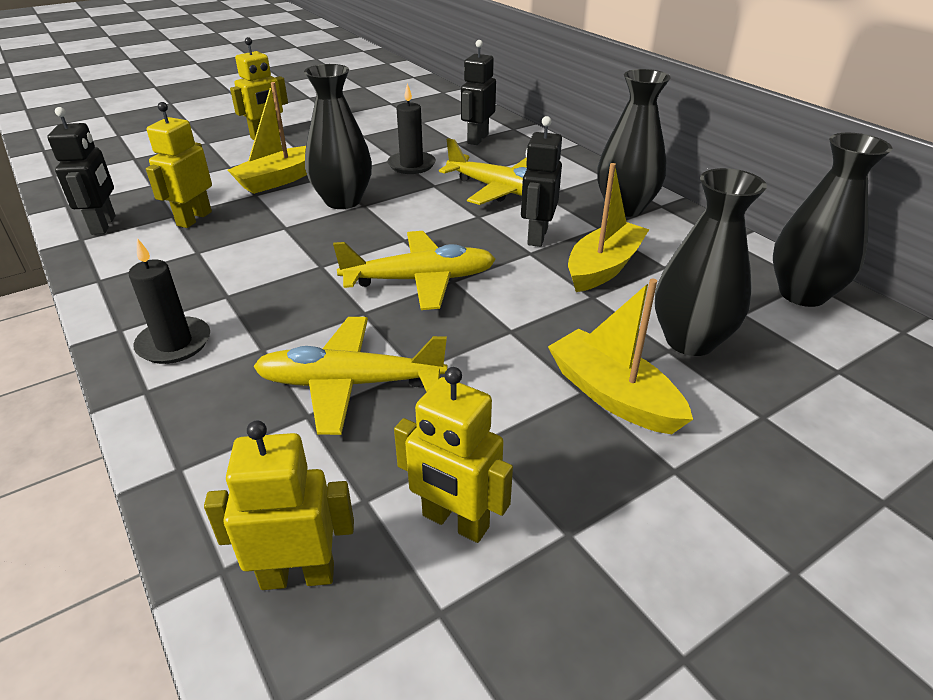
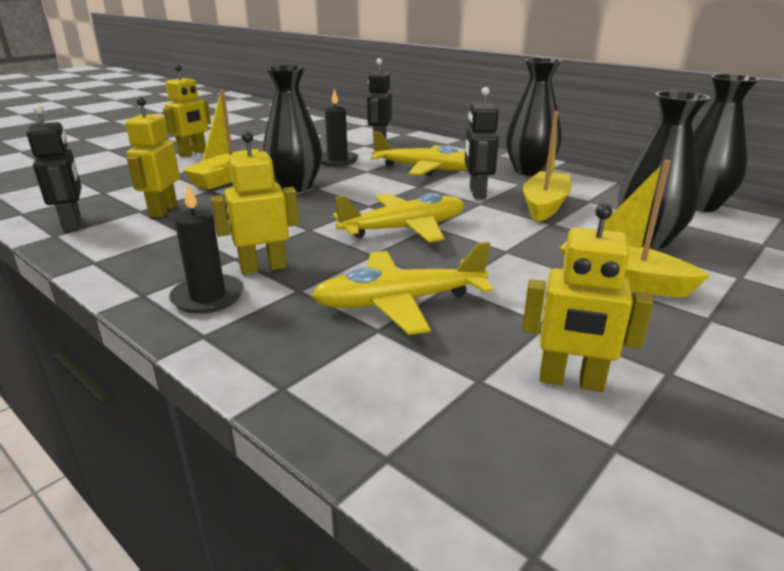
camera: 15 degrees left, 10 degrees down
(298, 575) = (464, 446): yellow robot -> yellow robot (263, 267)

